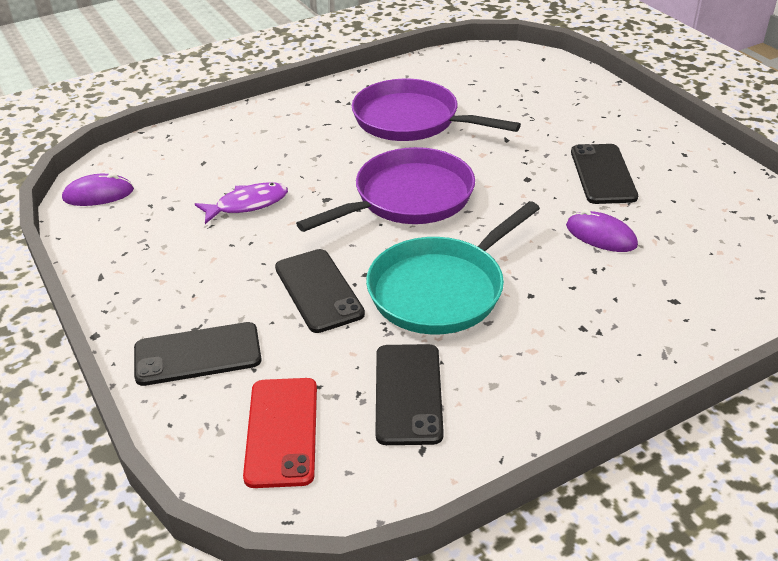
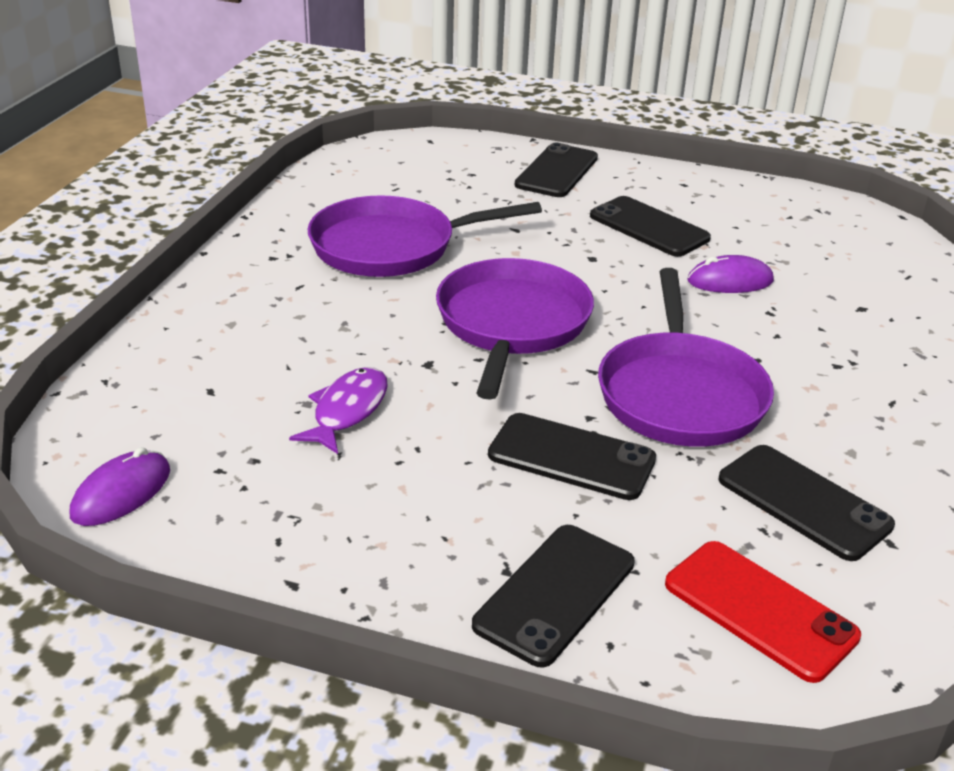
camera: 45 degrees left, 5 degrees down
(441, 289) = (680, 394): turquoise pan -> purple pan
(599, 110) = (556, 171): none -> black phone

